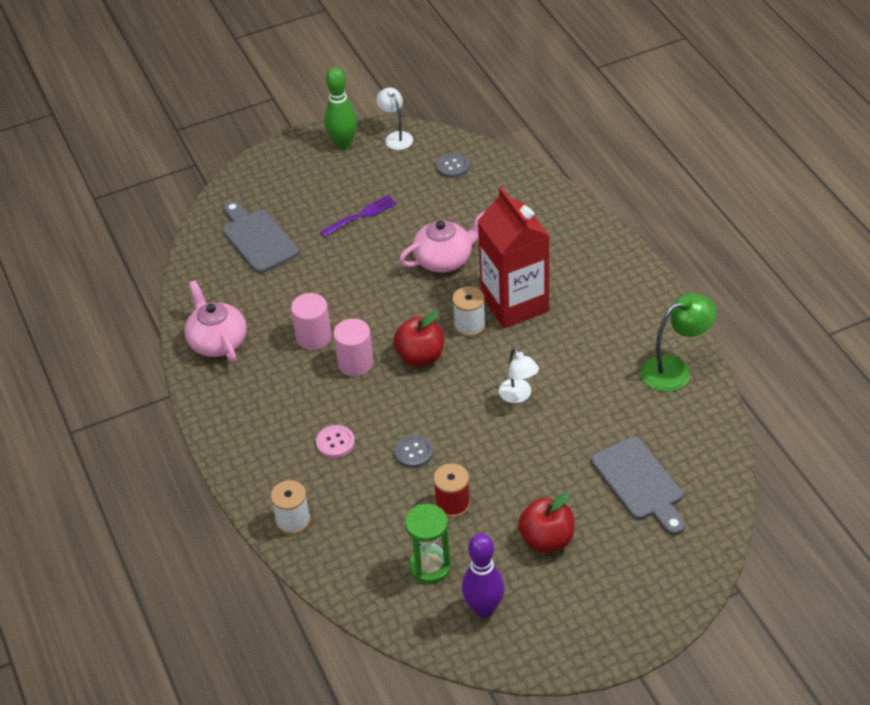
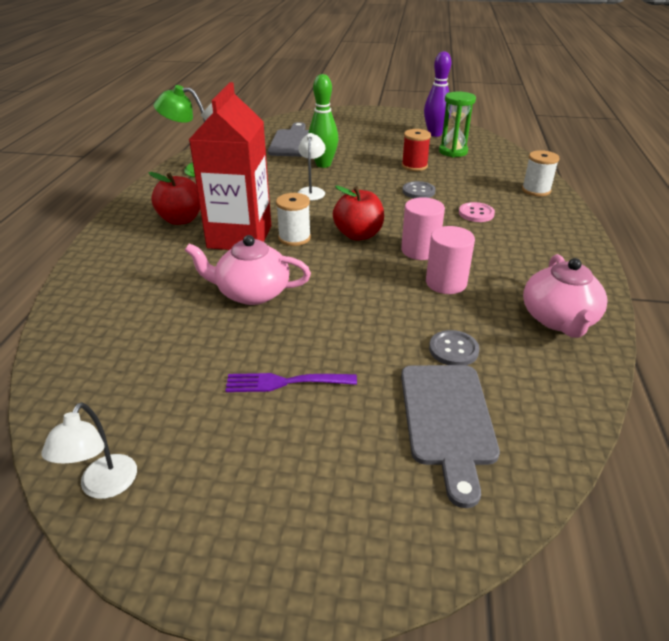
camera: 150 degrees left, 10 degrees down
(343, 143) = (188, 527): green bowling pin -> green bowling pin (323, 164)
(452, 166) = (106, 390): grey button -> grey button (453, 350)
(547, 539) = (372, 141): red apple -> red apple (181, 219)

